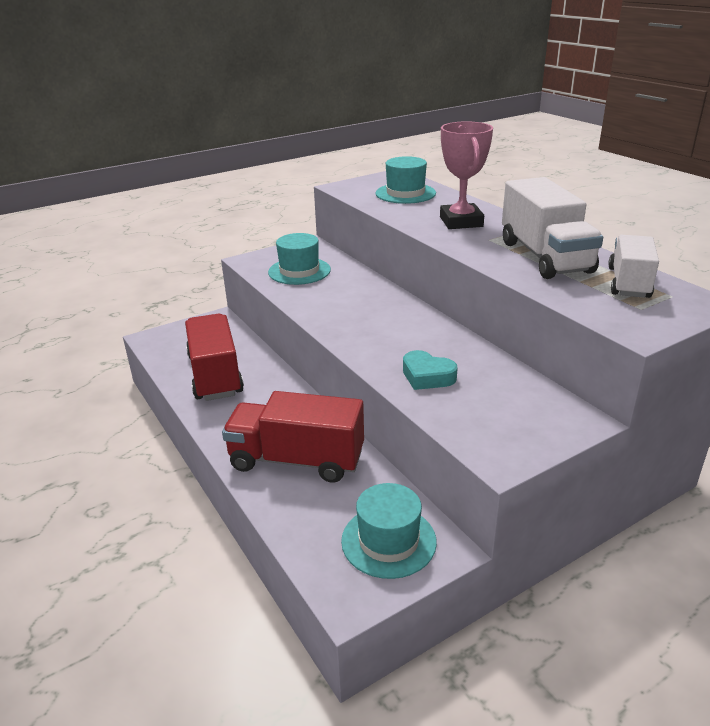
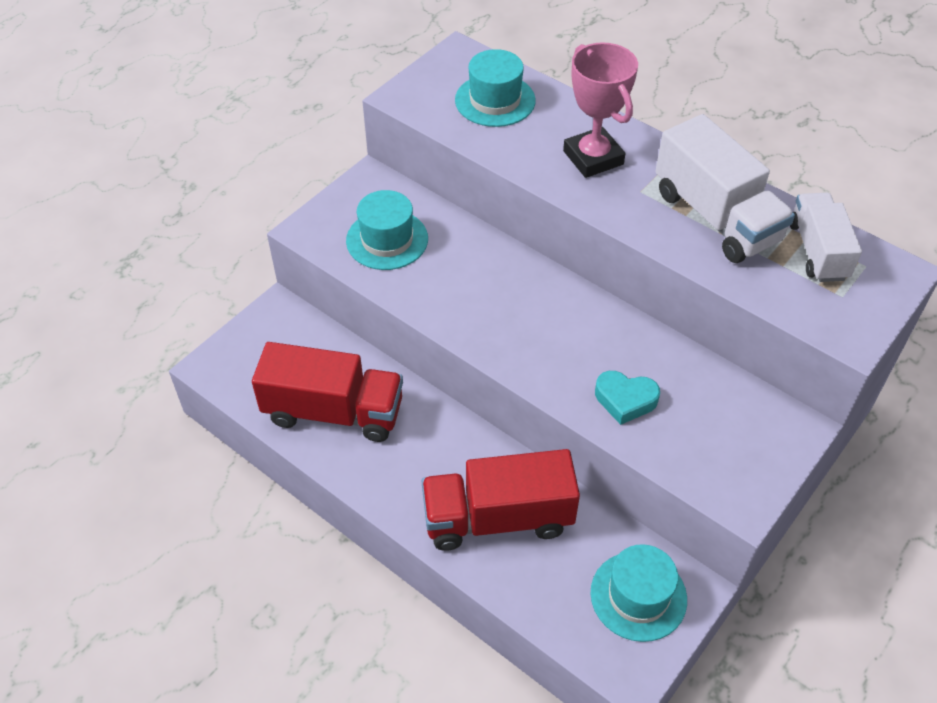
camera: 20 degrees left, 20 degrees up
(215, 375) = (333, 411): red truck -> red truck turned 135 degrees clockwise

